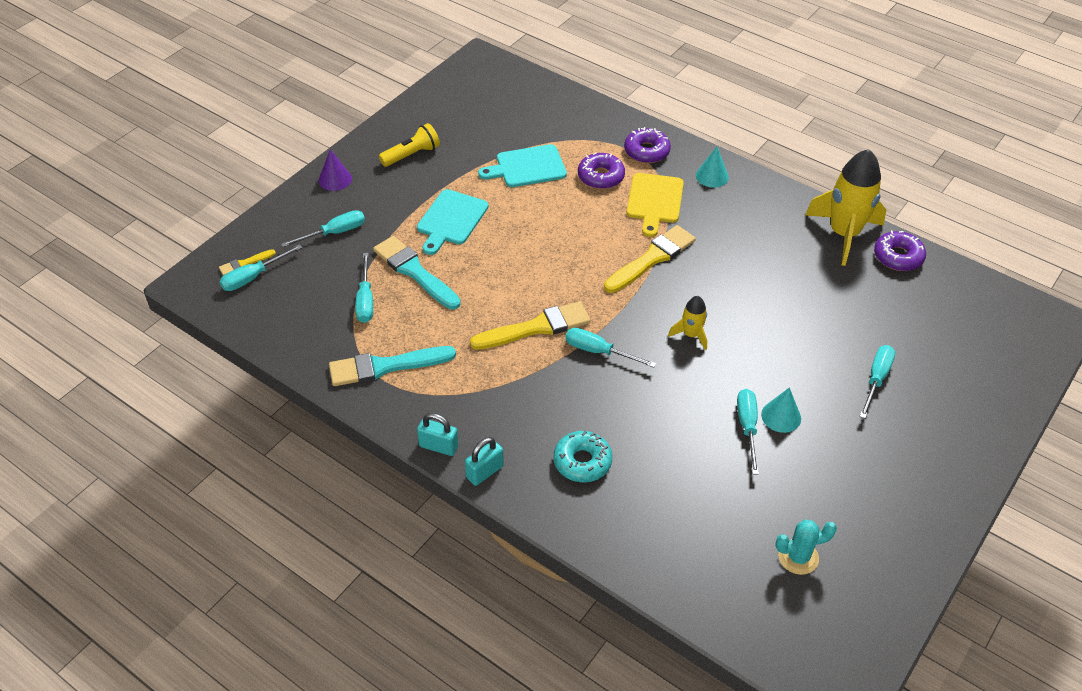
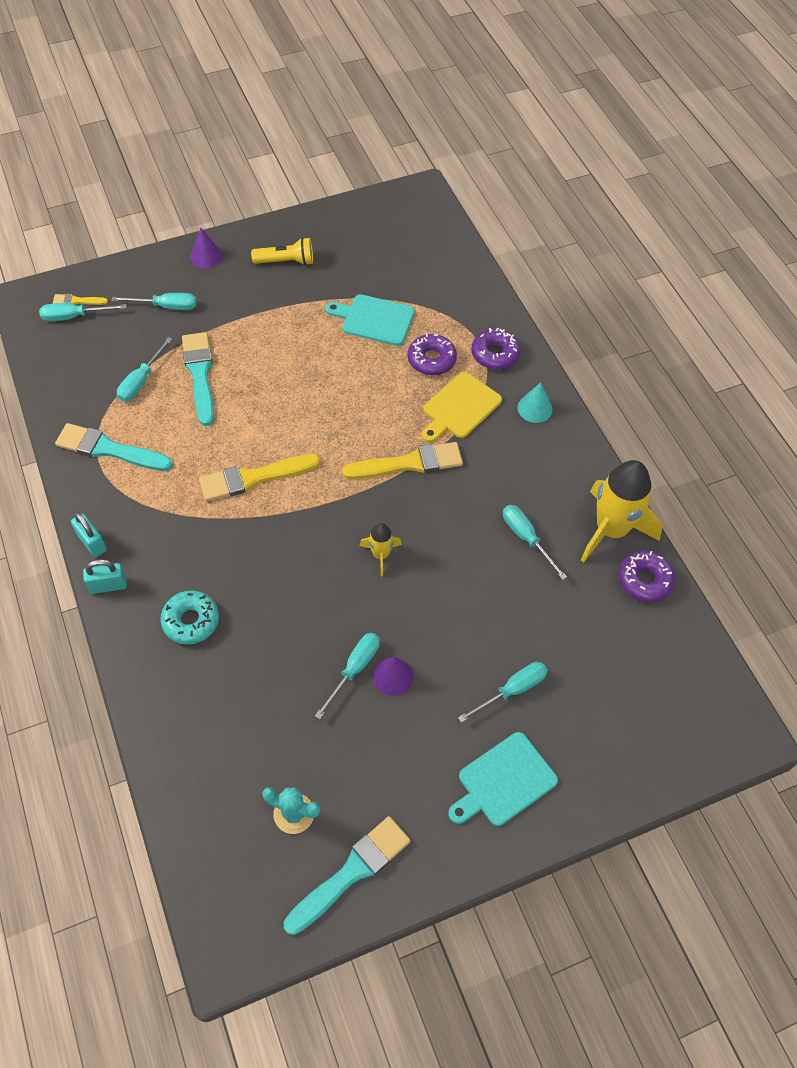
camera: 30 degrees right, 10 degrees up
(451, 220) = (268, 340): turquoise cutting board -> turquoise cutting board (503, 781)
(535, 328) = (254, 477): yellow brush -> yellow brush turned 150 degrees clockwise
(598, 351) = (288, 528): turquoise screwdriver -> turquoise screwdriver (526, 538)
(781, 416) = (393, 676): turquoise cone -> purple cone
(880, 573) = (351, 873): none -> turquoise brush

